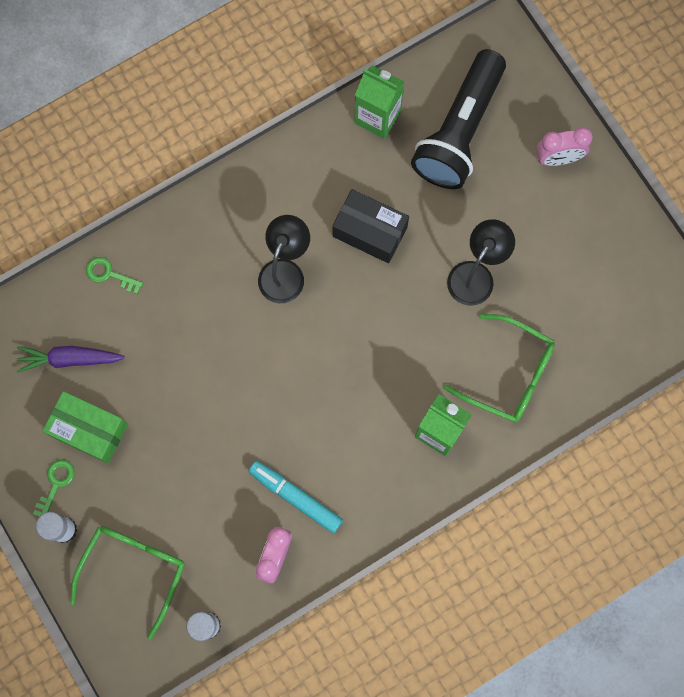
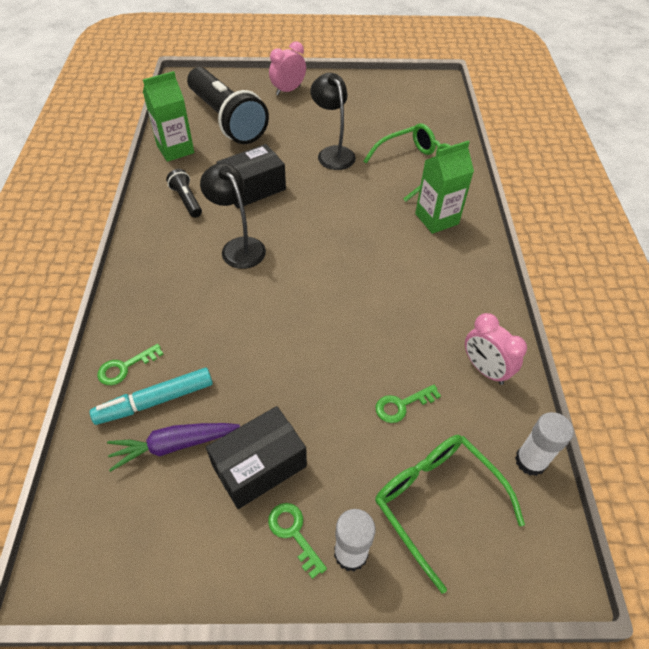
camera: 60 degrees left, 25 degrees down
(69, 359) = (173, 445): purple carrot -> purple carrot turned 45 degrees clockwise
(89, 430) = (259, 466): green box -> black box
(200, 505) = (402, 405): none -> green key
(296, 497) = (437, 329): turquoise marker -> turquoise marker (156, 401)
(314, 182) = (186, 200): none -> black flashlight
(558, 158) = (288, 90): pink clock -> pink clock turned 150 degrees counterclockwise

